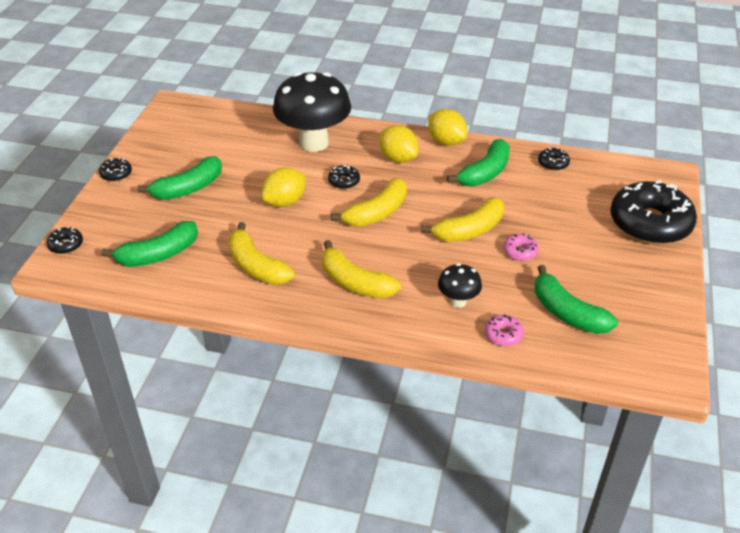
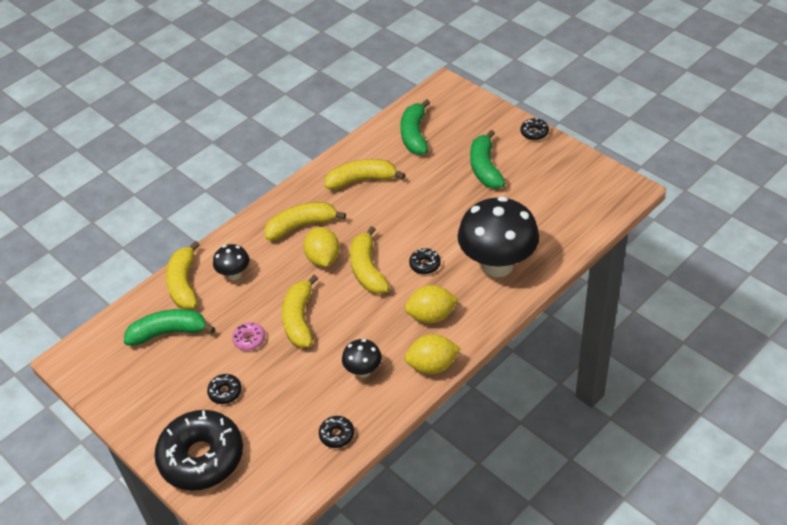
camera: 125 degrees right, 5 degrees up
(66, 245) = (461, 94): black donut -> black donut (225, 392)
(285, 202) = (425, 218): yellow lemon -> yellow lemon (323, 259)
(485, 173) = (363, 371): green banana -> black mushroom
(503, 335) = (184, 284): pink donut -> yellow banana

